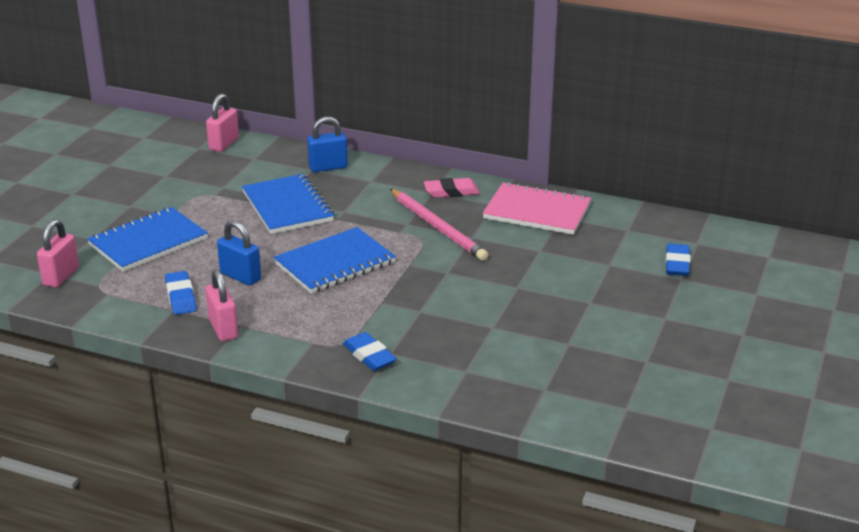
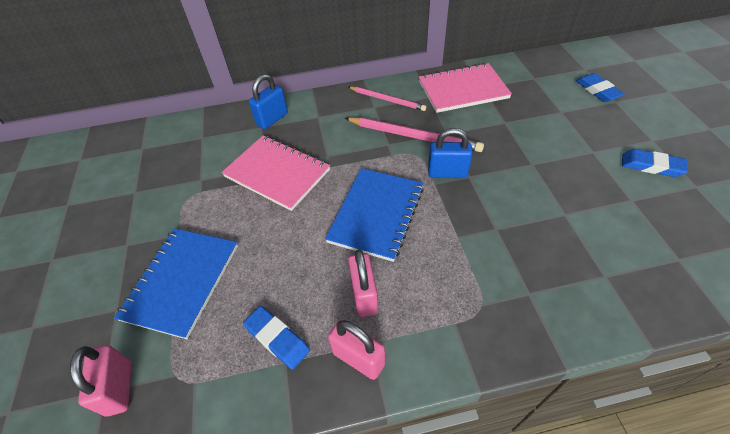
camera: 30 degrees left, 20 degrees up
(224, 144) = (162, 135): pink padlock -> pink padlock (364, 295)
(240, 276) = (310, 276): blue padlock -> blue padlock (447, 173)
(287, 207) = (277, 173): blue notebook -> pink notebook
(369, 356) = (518, 308): blue eraser -> blue eraser (651, 166)
(451, 192) = (387, 100): pink eraser -> pink pencil

